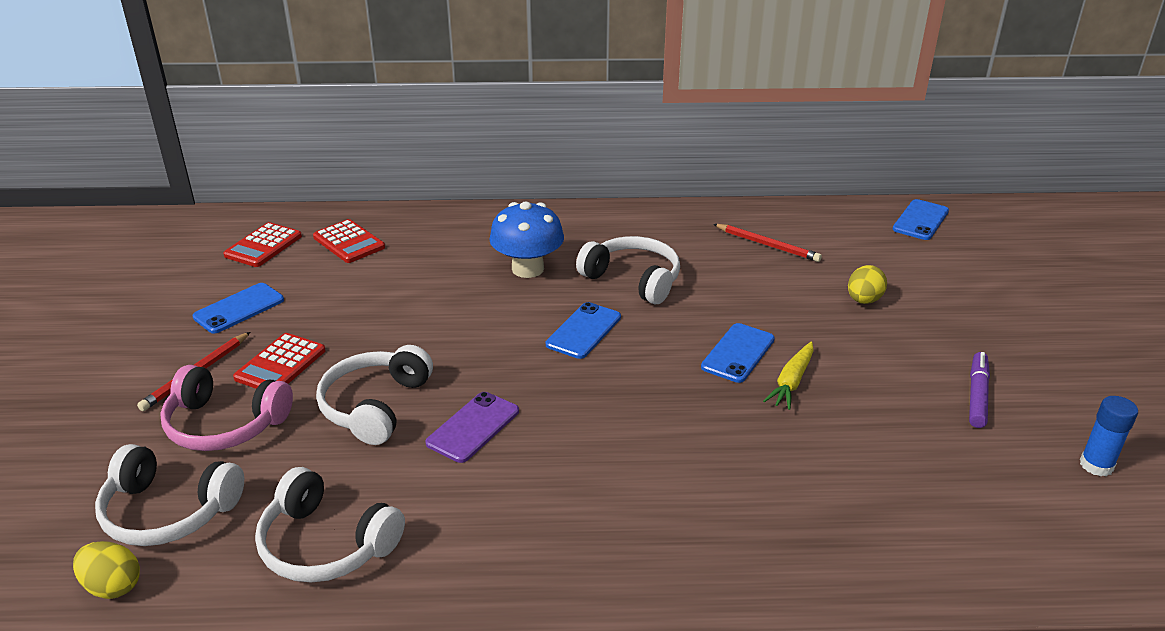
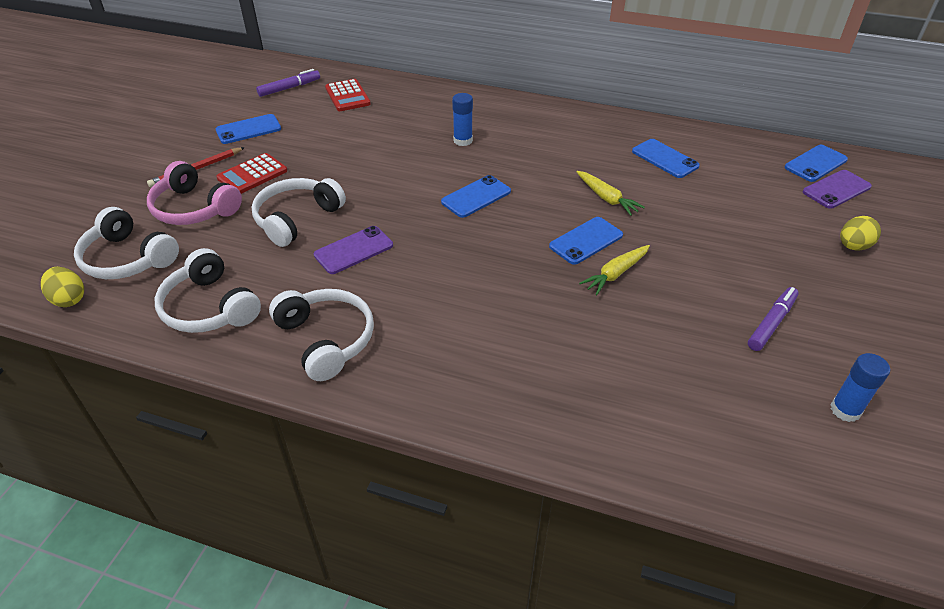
camera: 20 degrees right, 10 degrees up
(263, 246) = (289, 88): red calculator -> purple marker
(528, 269) = (463, 140): blue mushroom -> blue glue stick
(633, 280) = (538, 165): white headphones -> white headphones (326, 339)
(731, 301) = (606, 198): none -> yellow carrot
(767, 245) = (665, 159): red pencil -> blue phone
(863, 300) = (720, 221): yellow egg -> yellow egg (853, 246)
(956, 243) = (836, 189): none -> purple phone

